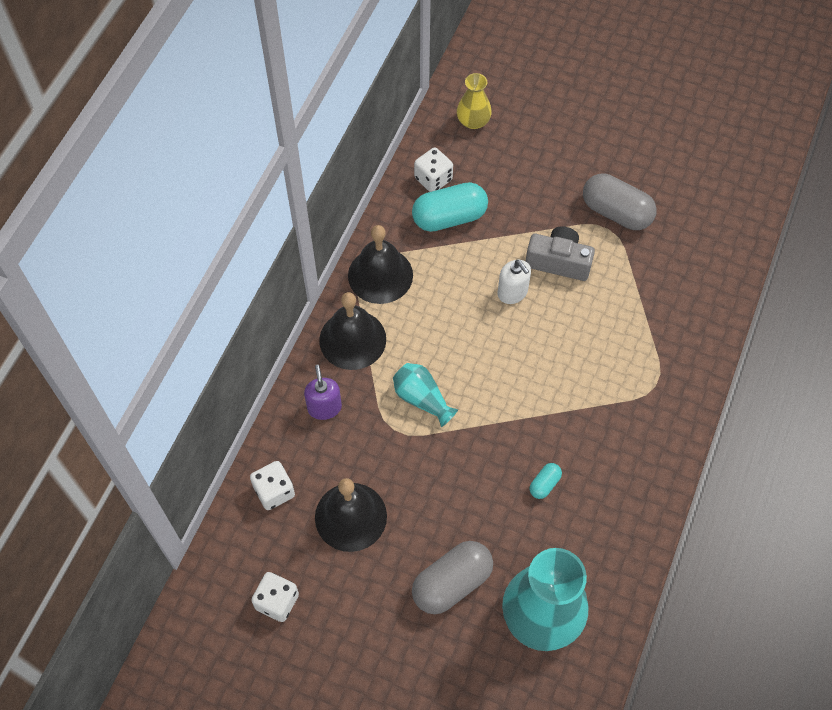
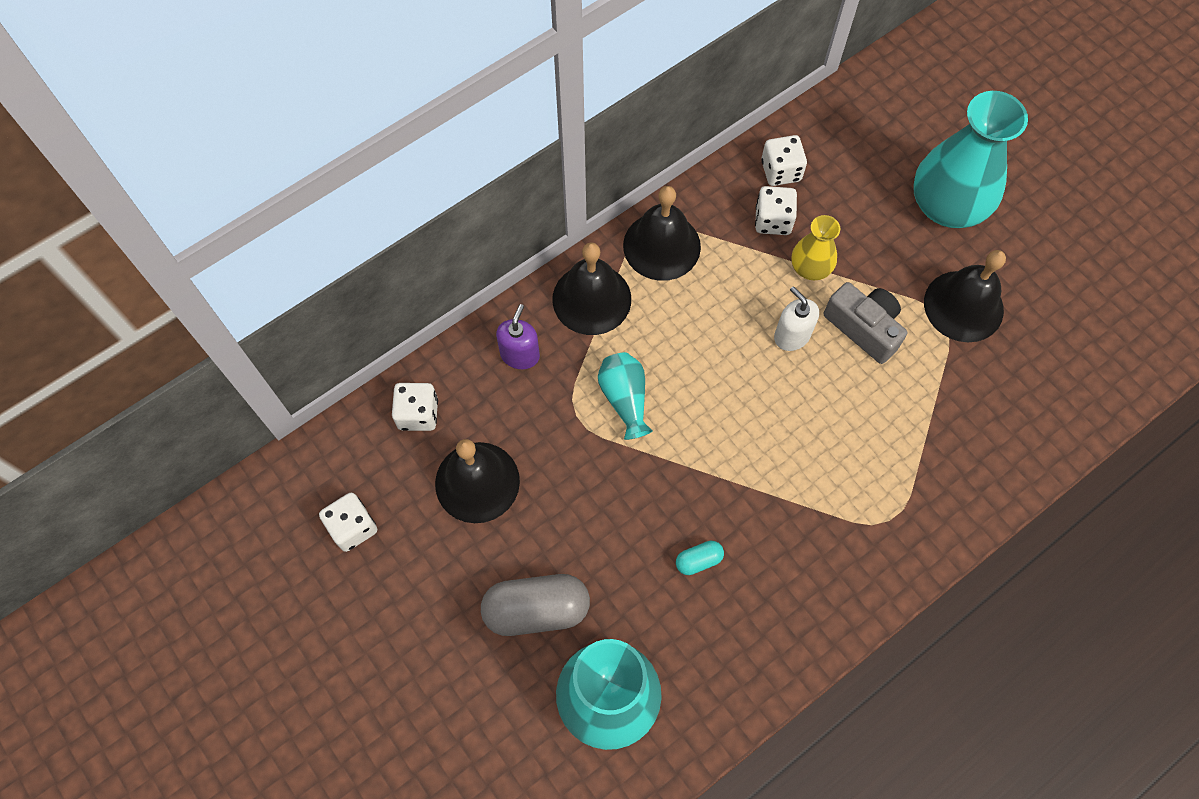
camera: 30 degrees right, 5 degrees up
(449, 217) = (773, 220): turquoise capsule -> white dice
(473, 121) = (863, 129): yellow vase -> yellow vase (810, 267)
(512, 292) = (791, 336): white soap dispenser -> white soap dispenser turned 150 degrees clockwise
(563, 147) = (947, 205): none -> turquoise vase
(616, 212) = (963, 306): grey capsule -> black bell

